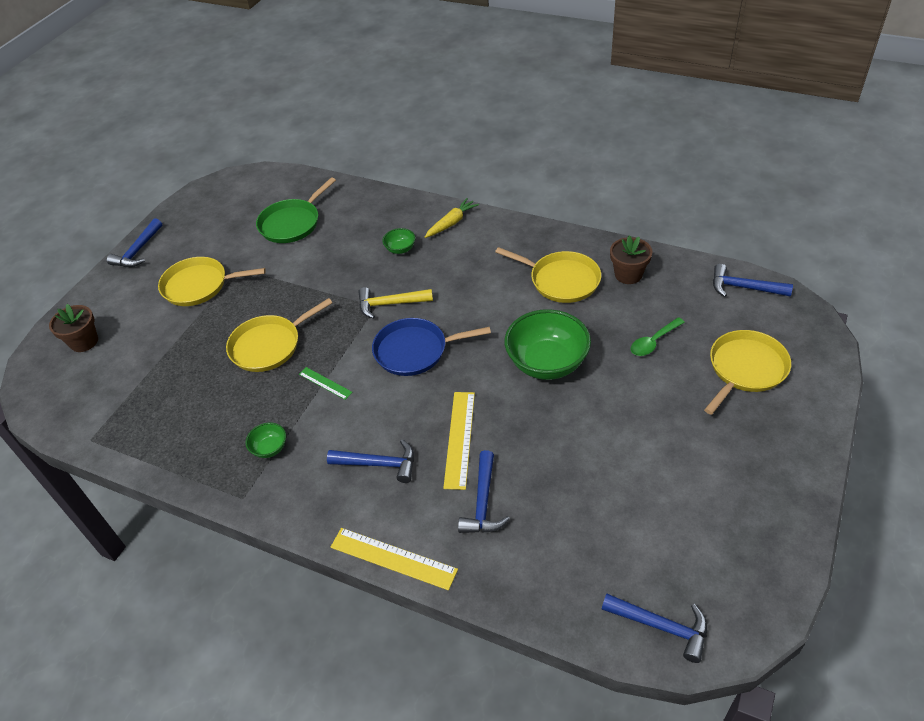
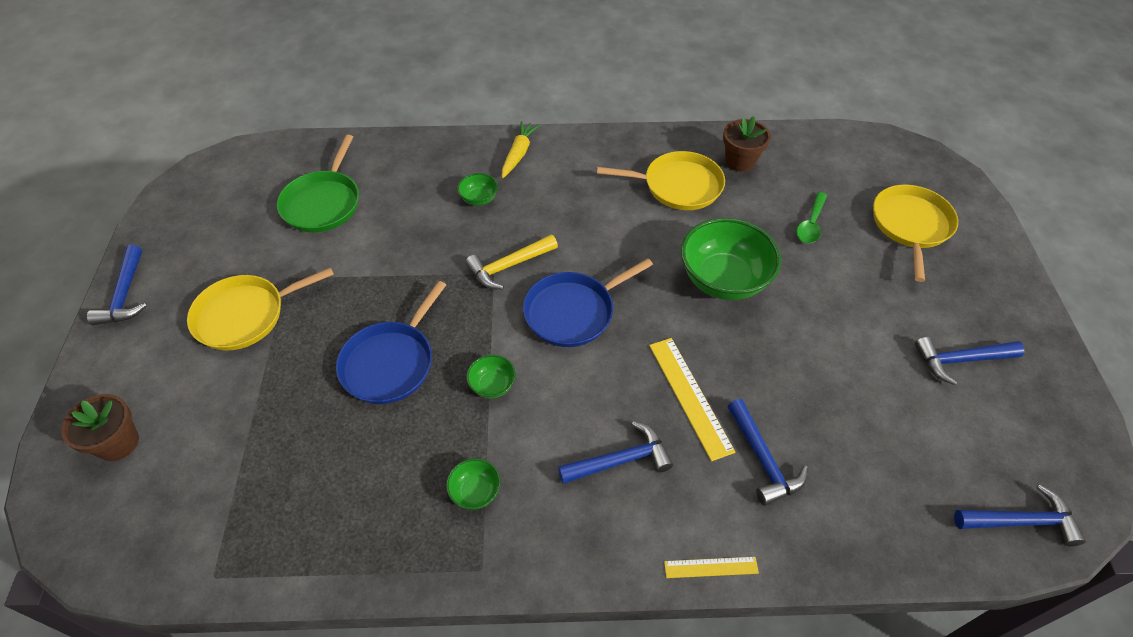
camera: 30 degrees left, 5 degrees up
(269, 345) = (390, 362): yellow pan -> blue pan
(325, 383) = (492, 385): green ruler -> green bowl
(393, 558) = (711, 567): yellow ruler -> yellow ruler, size x0.57
(744, 287) = (854, 145): blue hammer -> blue hammer (960, 360)

